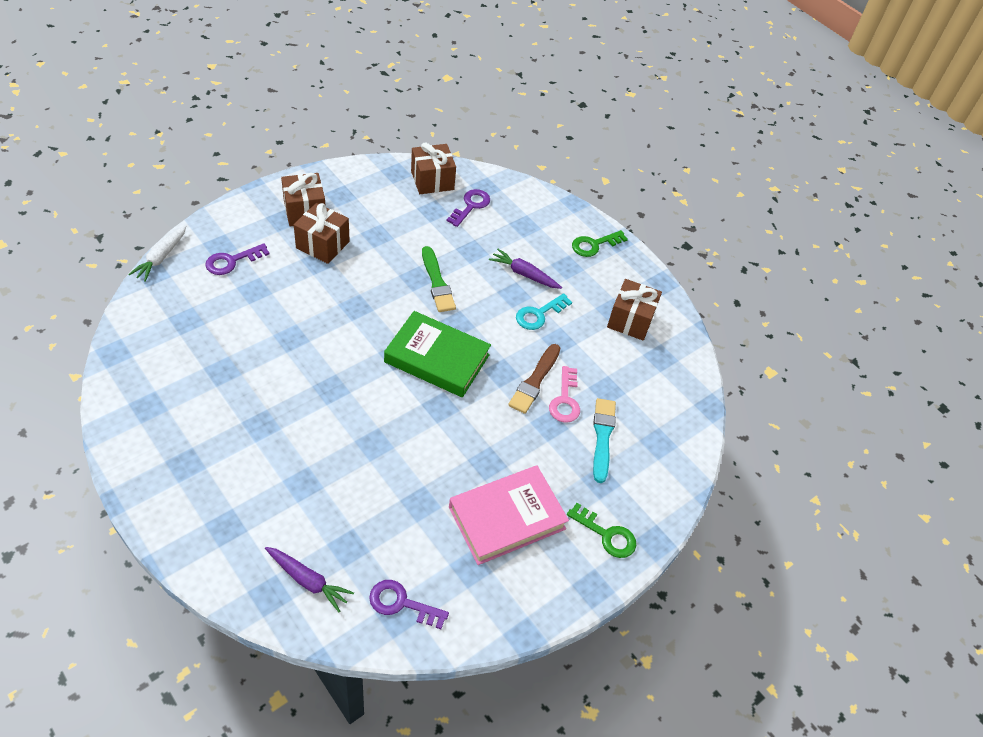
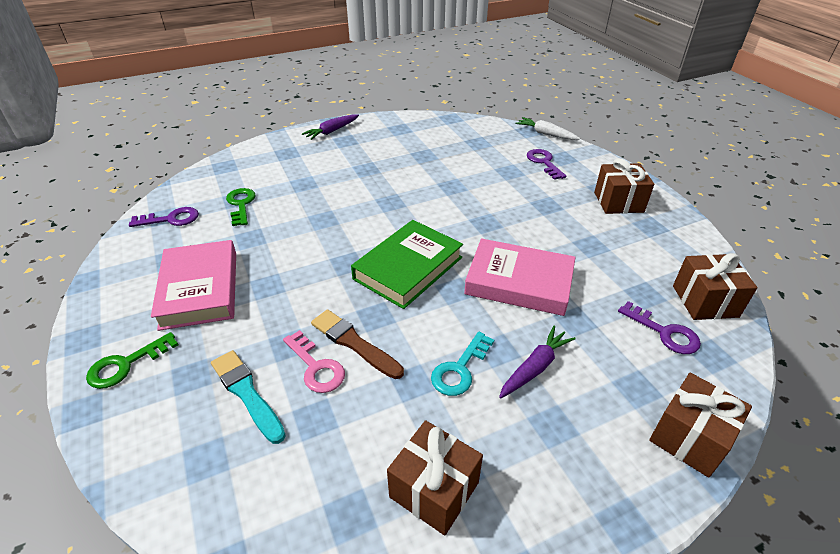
camera: 110 degrees right, 10 degrees down
(308, 580) = (223, 181): purple carrot -> purple carrot (332, 131)
(322, 245) = (571, 209): brown gift -> brown gift (689, 437)
(401, 603) = (171, 219): purple key -> purple key turned 45 degrees clockwise
(437, 282) = (519, 282): green brush -> pink book
(539, 314) = (460, 369): turquoise key -> turquoise key turned 120 degrees counterclockwise
(565, 400) = (316, 367): pink key -> pink key turned 150 degrees counterclockwise
(594, 245) = (608, 479): green key -> green key (241, 204)
(602, 437) = (247, 393): turquoise brush -> turquoise brush turned 150 degrees counterclockwise

